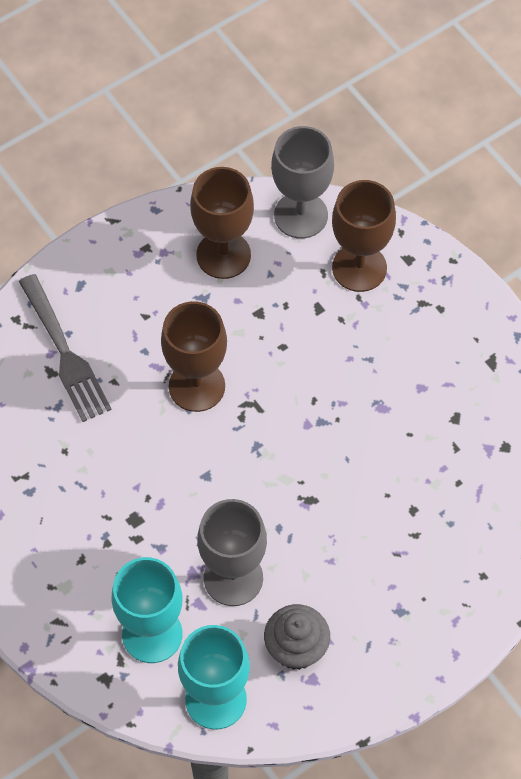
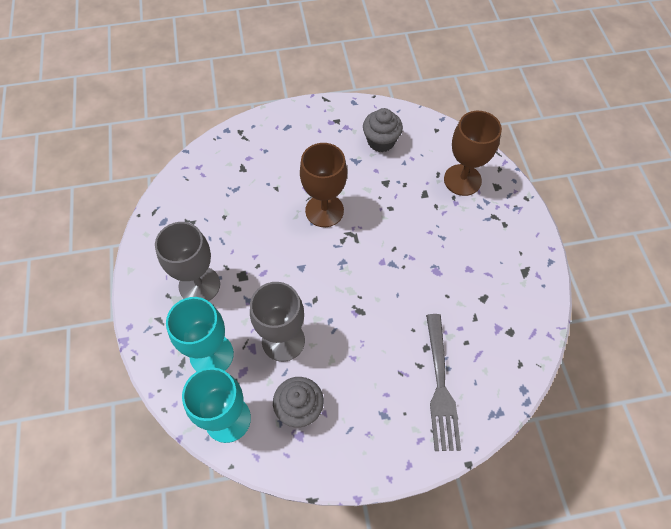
camera: 25 degrees right, 0 degrees up
(64, 352) = (256, 160): grey fork -> grey fork (440, 385)
(223, 255) = (381, 141): brown goblet -> grey cupcake
(301, 215) = (440, 136): grey goblet -> grey goblet (199, 285)

